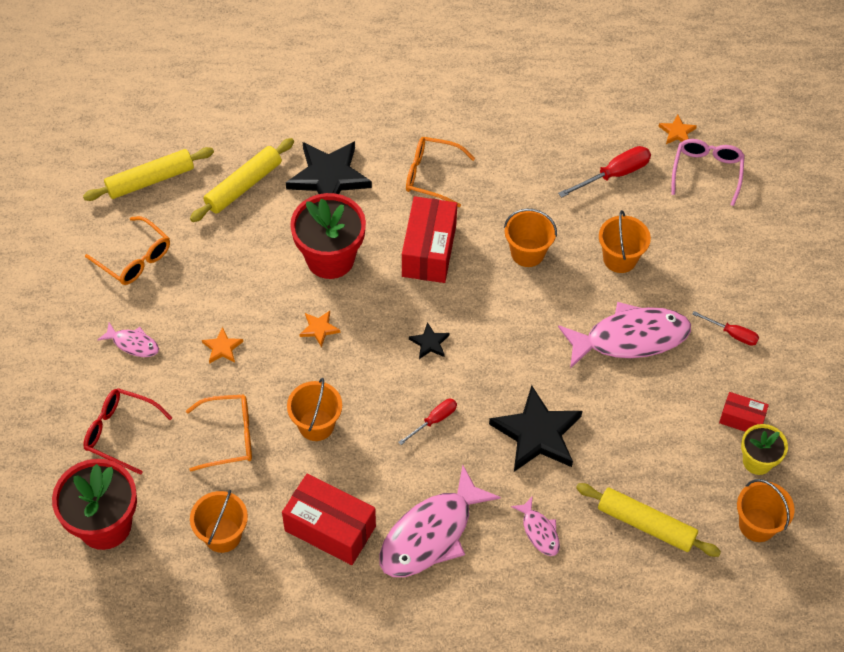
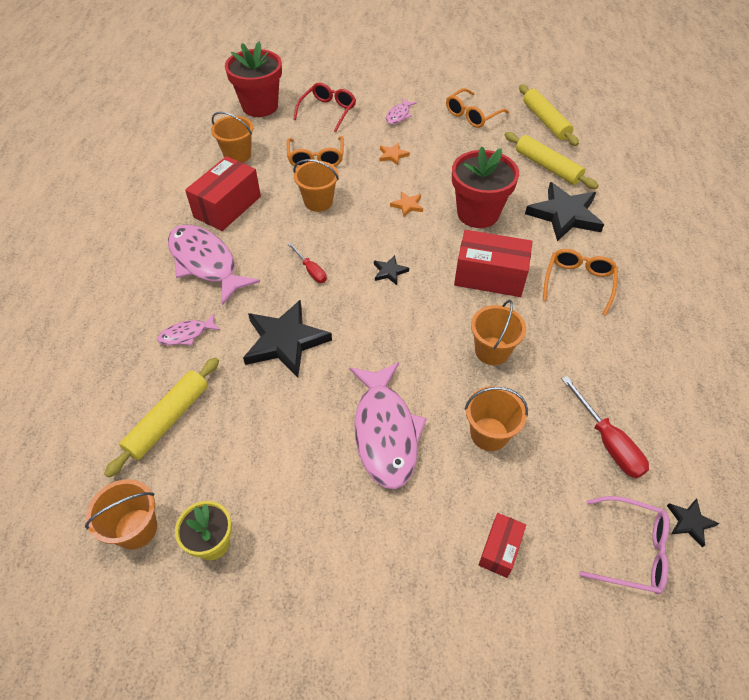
camera: 95 degrees right, 5 degrees down
(677, 132) = (690, 522): orange star -> black star
(732, 334) = (385, 542): red screwdriver -> none
(741, 419) = (269, 534): red box -> red box (500, 549)

